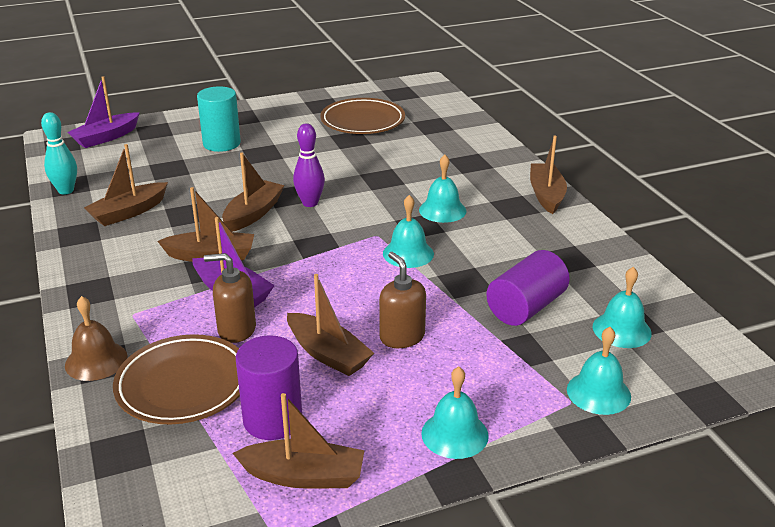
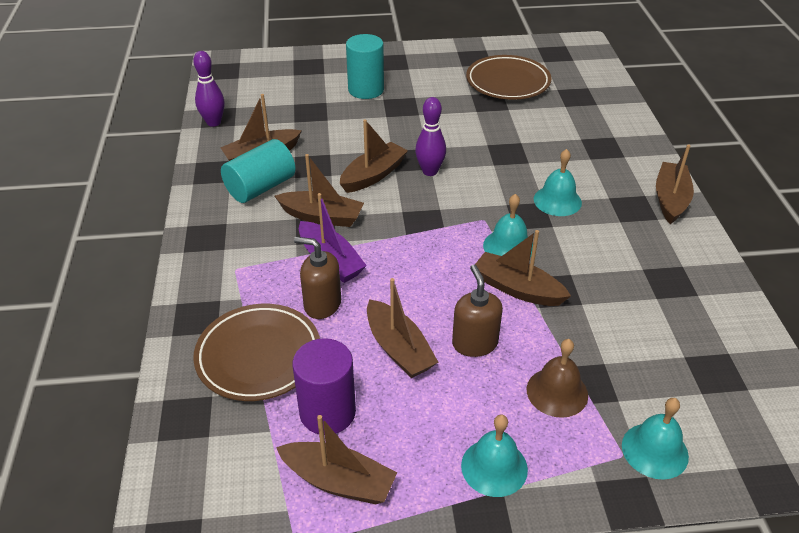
camera: 15 degrees right, 10 degrees up
(66, 190) = (213, 122): turquoise bowling pin -> purple bowling pin
(96, 360) = (191, 314): brown bell -> brown bell (557, 392)
(106, 137) = (264, 68): purple boat -> none
(137, 240) = (261, 187): none -> turquoise cylinder
(428, 286) = (517, 289): none -> brown boat
(526, 307) = (609, 332): purple cylinder -> none
(621, 330) = (702, 379): turquoise bell -> none

